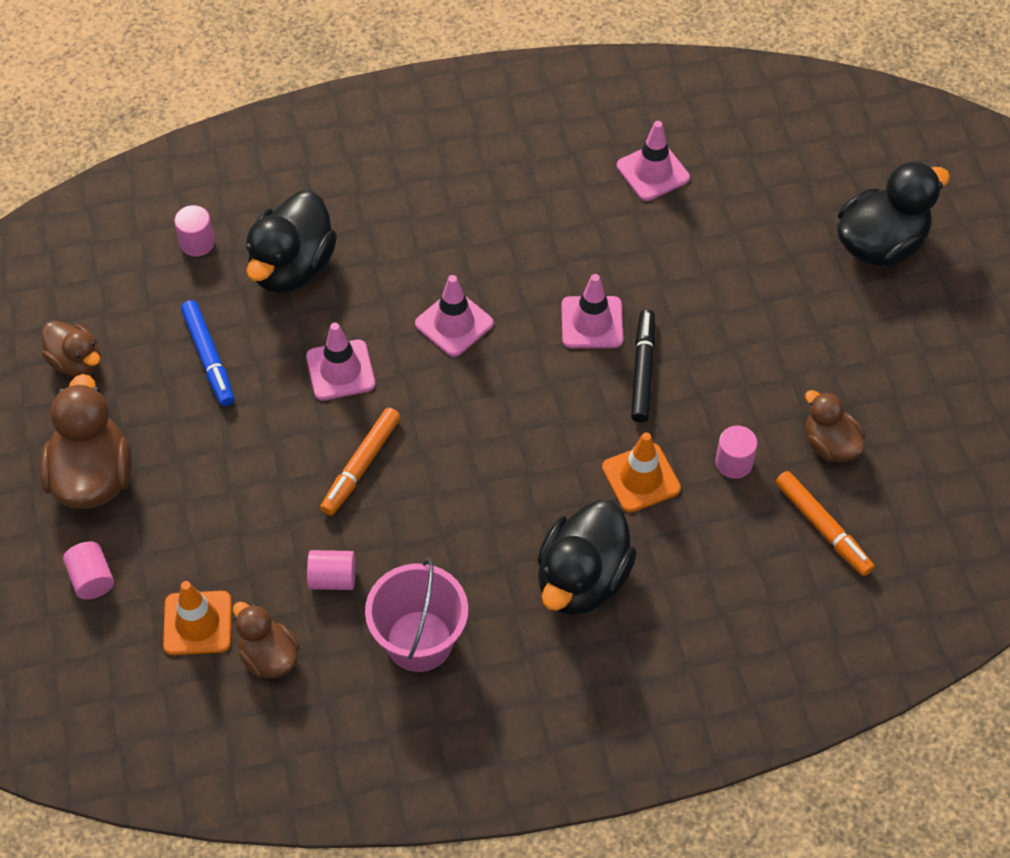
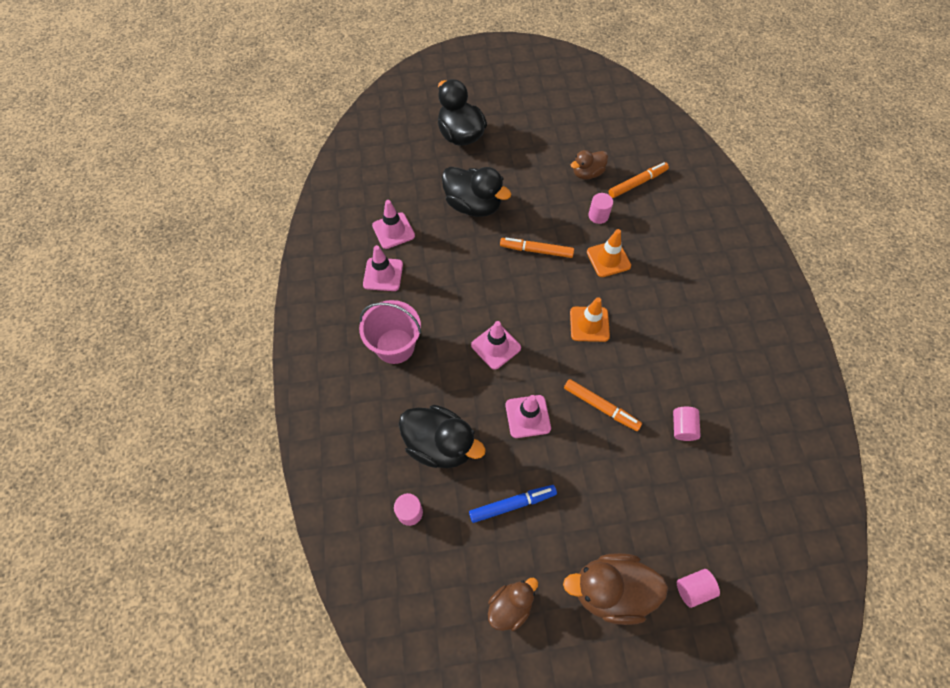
camera: 85 degrees left, 5 degrees up
(197, 623) = (721, 513): orange traffic cone -> orange traffic cone (589, 324)
(268, 656) = (740, 468): brown duck -> none
(419, 641) = (721, 380): pink bucket -> pink bucket (395, 346)
(582, 580) = (674, 293): black duck -> black duck (473, 205)
(592, 322) = (501, 272): pink traffic cone -> pink traffic cone (383, 274)
(643, 370) = (536, 250): black marker -> orange marker

